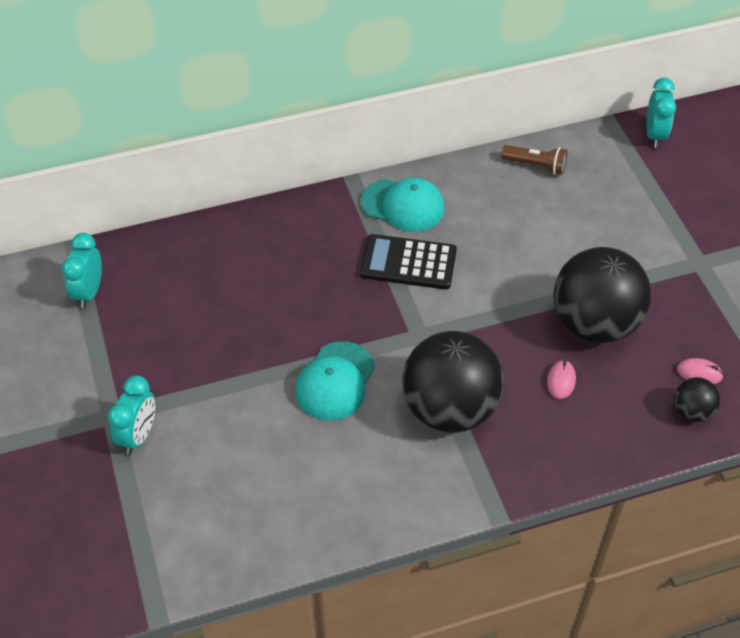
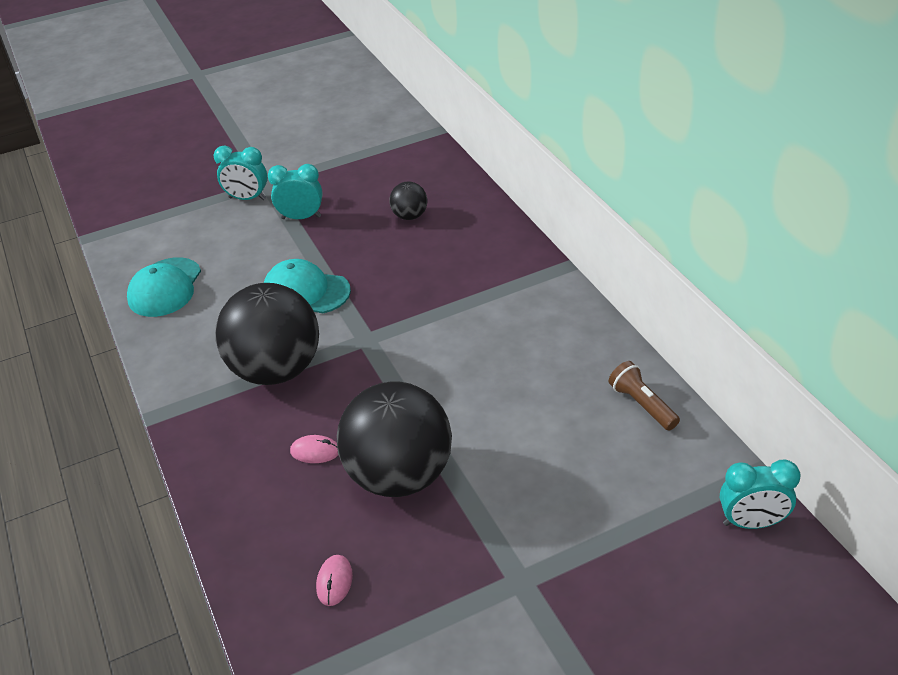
camera: 85 degrees right, 10 degrees down
(89, 292) = (388, 148): turquoise clock -> turquoise clock (301, 217)
(403, 205) = (540, 305): turquoise cap -> turquoise cap (165, 287)
(408, 263) = (460, 319): black calculator -> none
(536, 166) = (642, 405): brown flashlight -> brown flashlight turned 135 degrees clockwise
(692, 411) = (277, 574): black ball -> black ball (410, 216)

